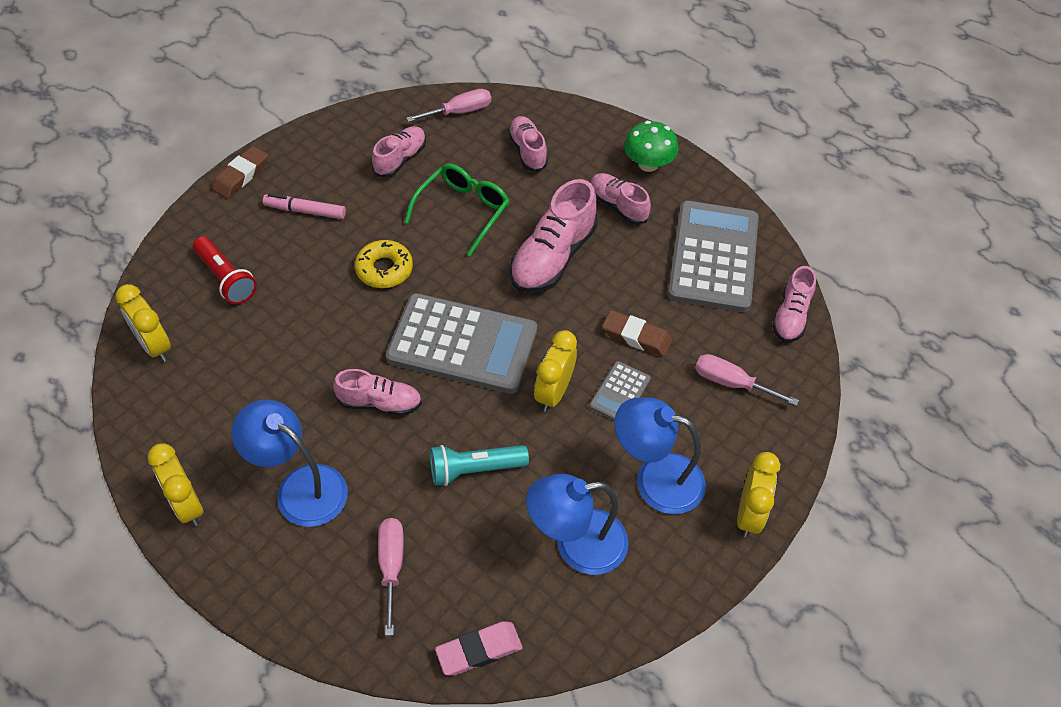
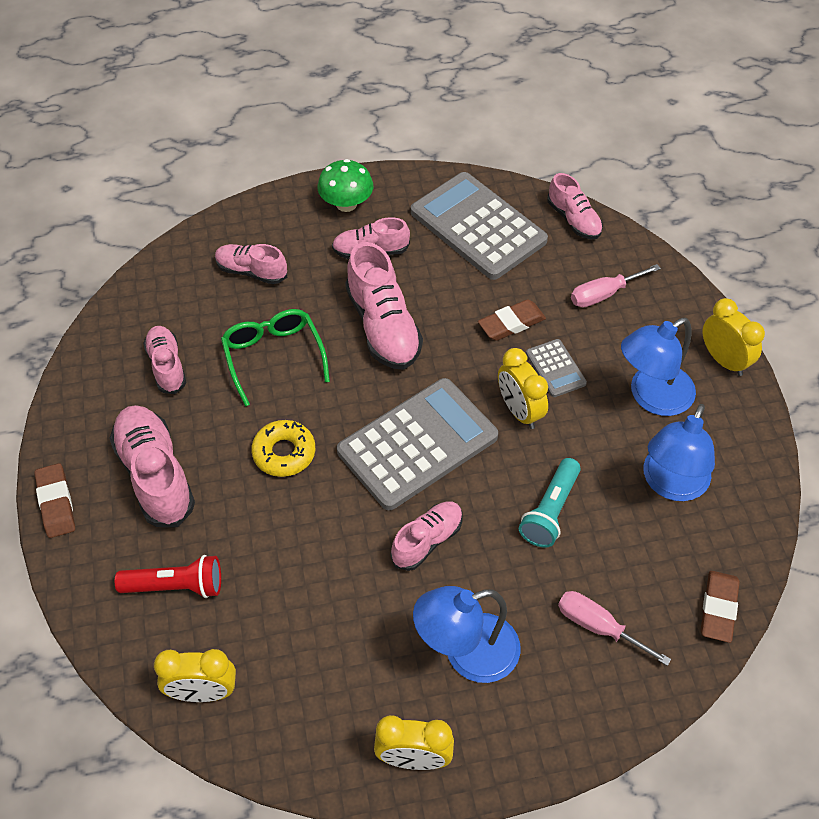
camera: 50 degrees left, 0 degrees up
(305, 211) = (155, 475): pink marker -> pink shoe
(460, 112) = (156, 290): pink screwdriver -> none
(479, 650) = (718, 608): pink eraser -> brown eraser

